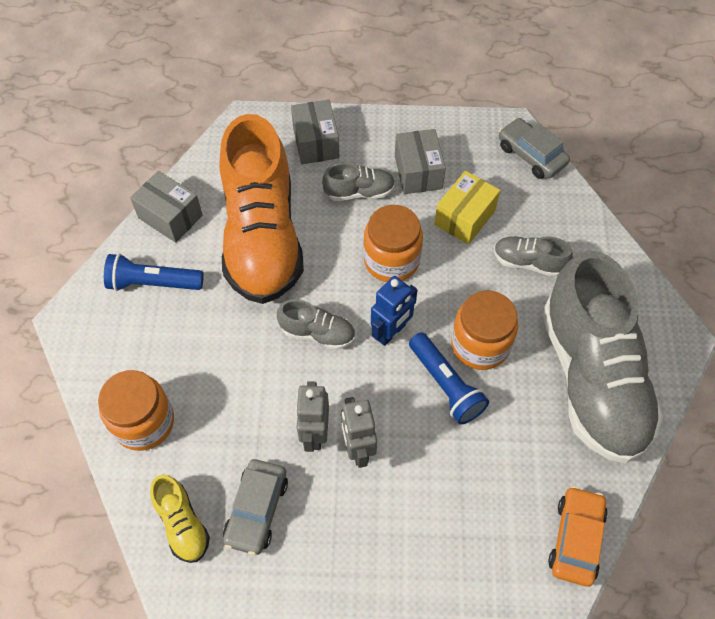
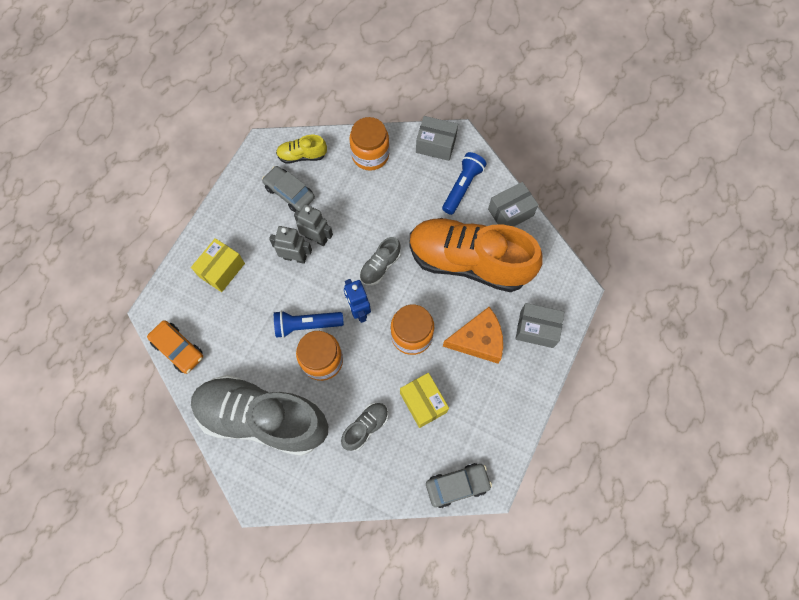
camera: 115 degrees right, 10 degrees up
(359, 192) = (478, 340): grey shoe -> orange cheese
(418, 172) = (478, 390): grey box -> grey box (436, 145)
(429, 544) = (221, 270): none -> yellow box

